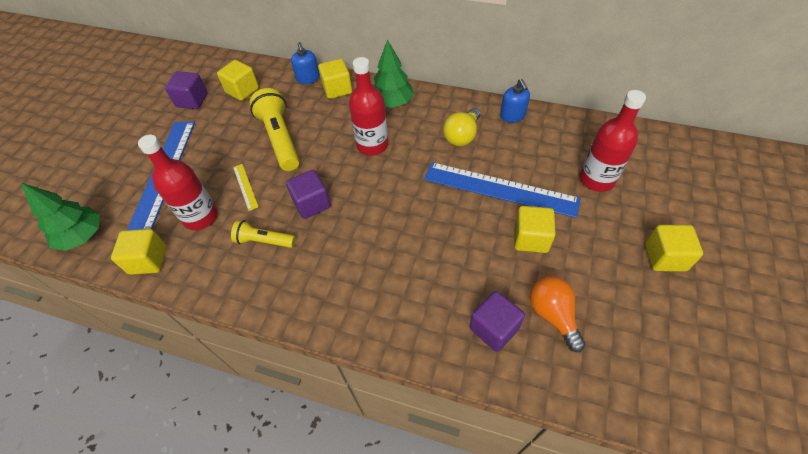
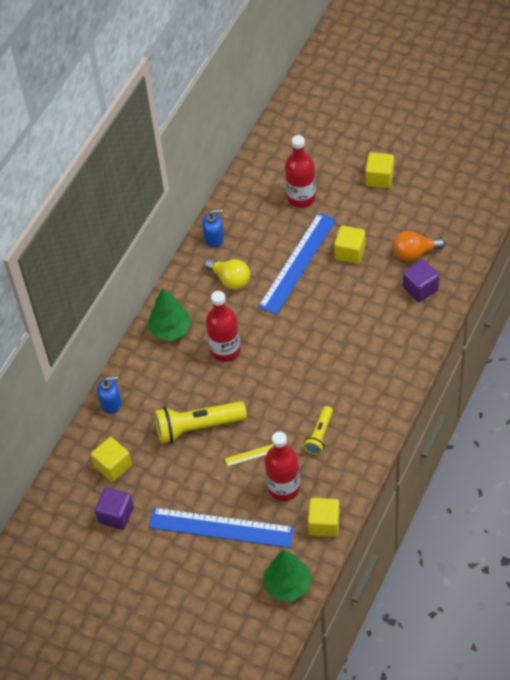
camera: 80 degrees left, 0 degrees up
(312, 203) = (286, 400): purple cube -> none
(337, 89) = (136, 376): yellow cube -> none

